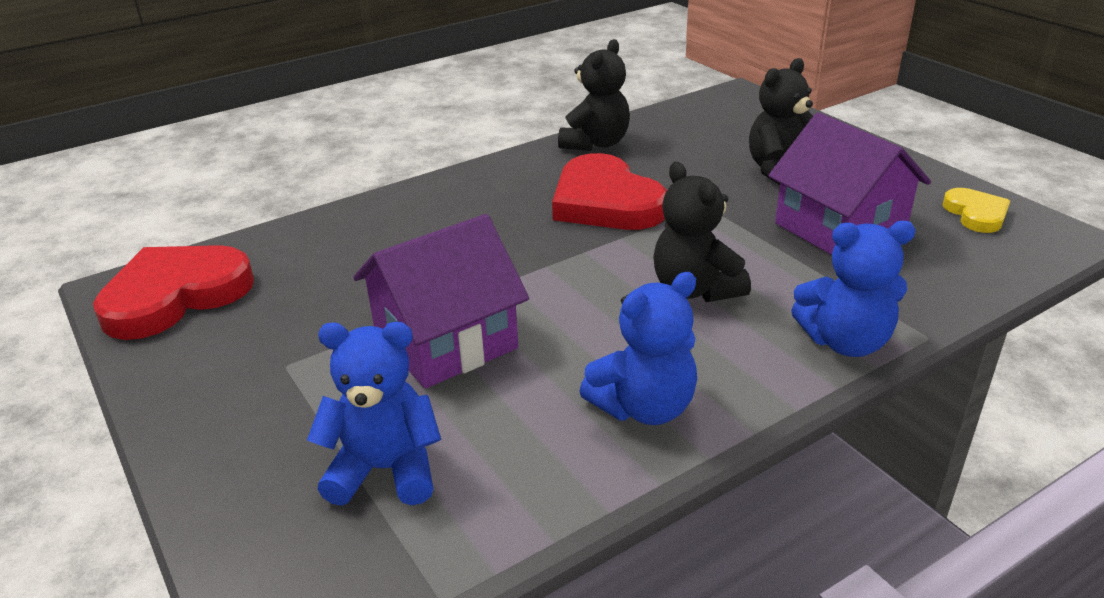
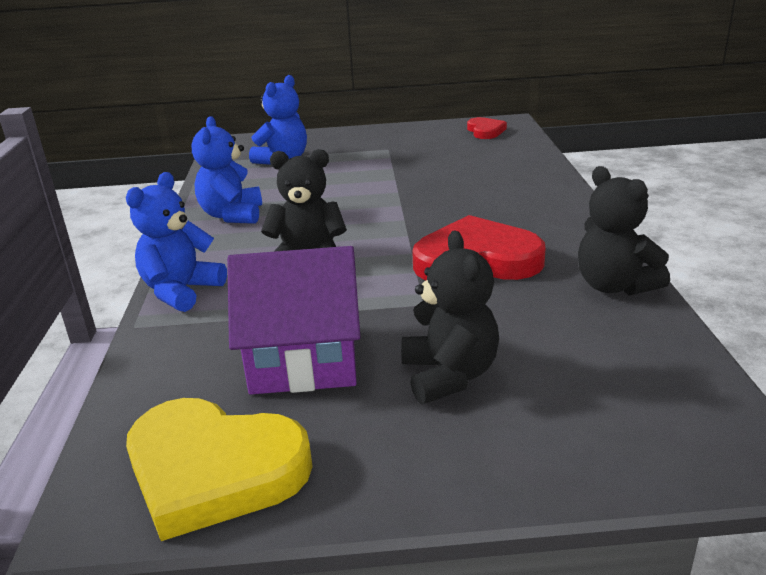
camera: 120 degrees right, 5 degrees down
(175, 296) = (485, 131): red heart -> red heart, size x0.52
(445, 341) = (359, 181): purple house -> none
(976, 214) = (214, 470): yellow heart -> yellow heart, size x1.92

